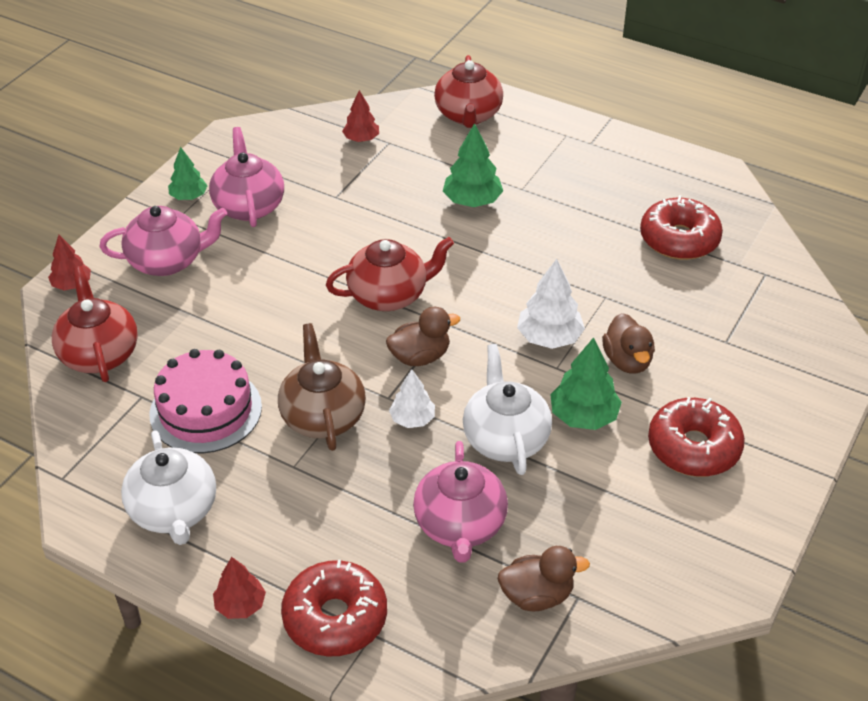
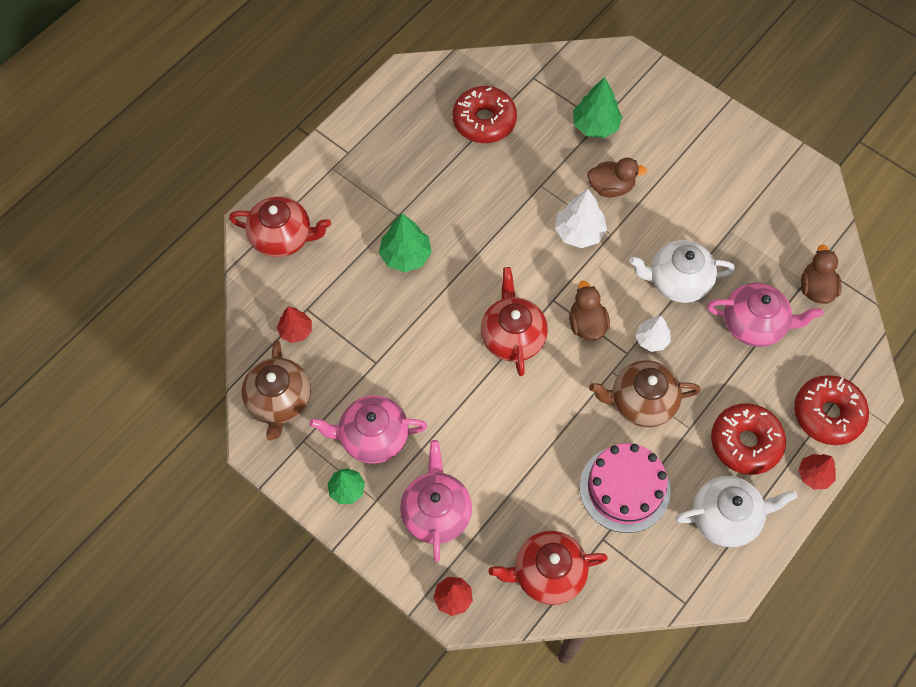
camera: 80 degrees left, 20 degrees up
(280, 140) = (279, 401): none -> brown teapot
(583, 416) = (662, 227): green tree -> green tree (595, 125)
(693, 447) = (698, 168): red donut -> red donut (745, 442)

